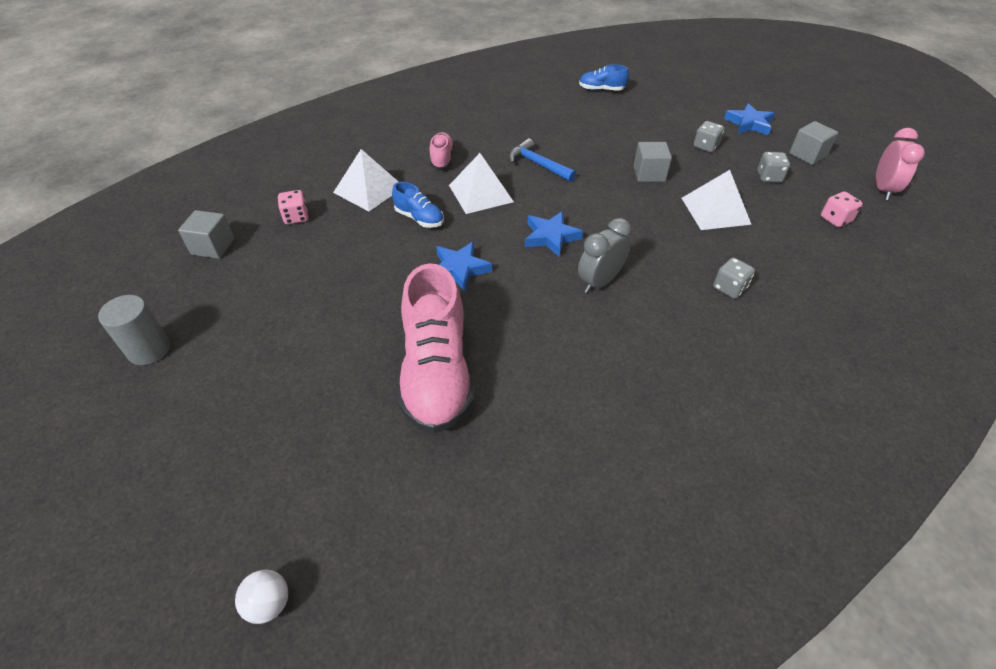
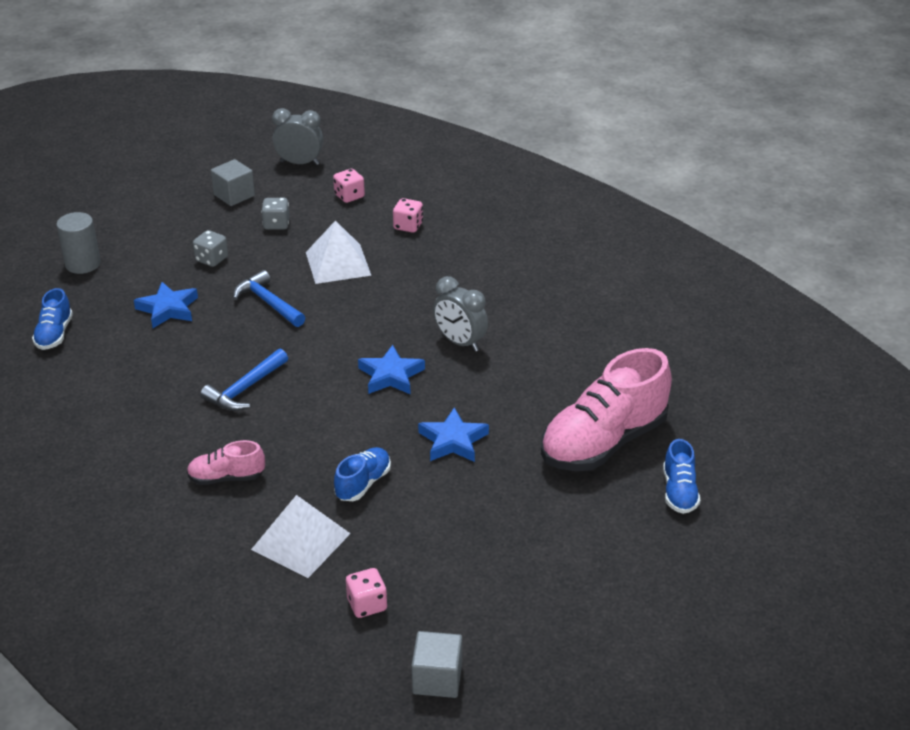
camera: 95 degrees left, 10 degrees down
(149, 350) = (626, 680): grey cylinder -> grey cylinder (83, 264)
(269, 603) = (845, 507): white ball -> none
(349, 427) = (679, 492): none -> blue shoe
(437, 374) = (603, 442): pink shoe -> pink shoe turned 150 degrees clockwise
(481, 193) = (308, 434): white pyramid -> none
(649, 174) = (268, 303): grey cube -> blue hammer
(729, 288) = (457, 266): grey dice -> none
(749, 123) = (163, 225): blue star -> blue star (168, 309)
(794, 257) = (408, 226): none -> pink dice
(882, 190) = (299, 163): pink clock -> grey clock

